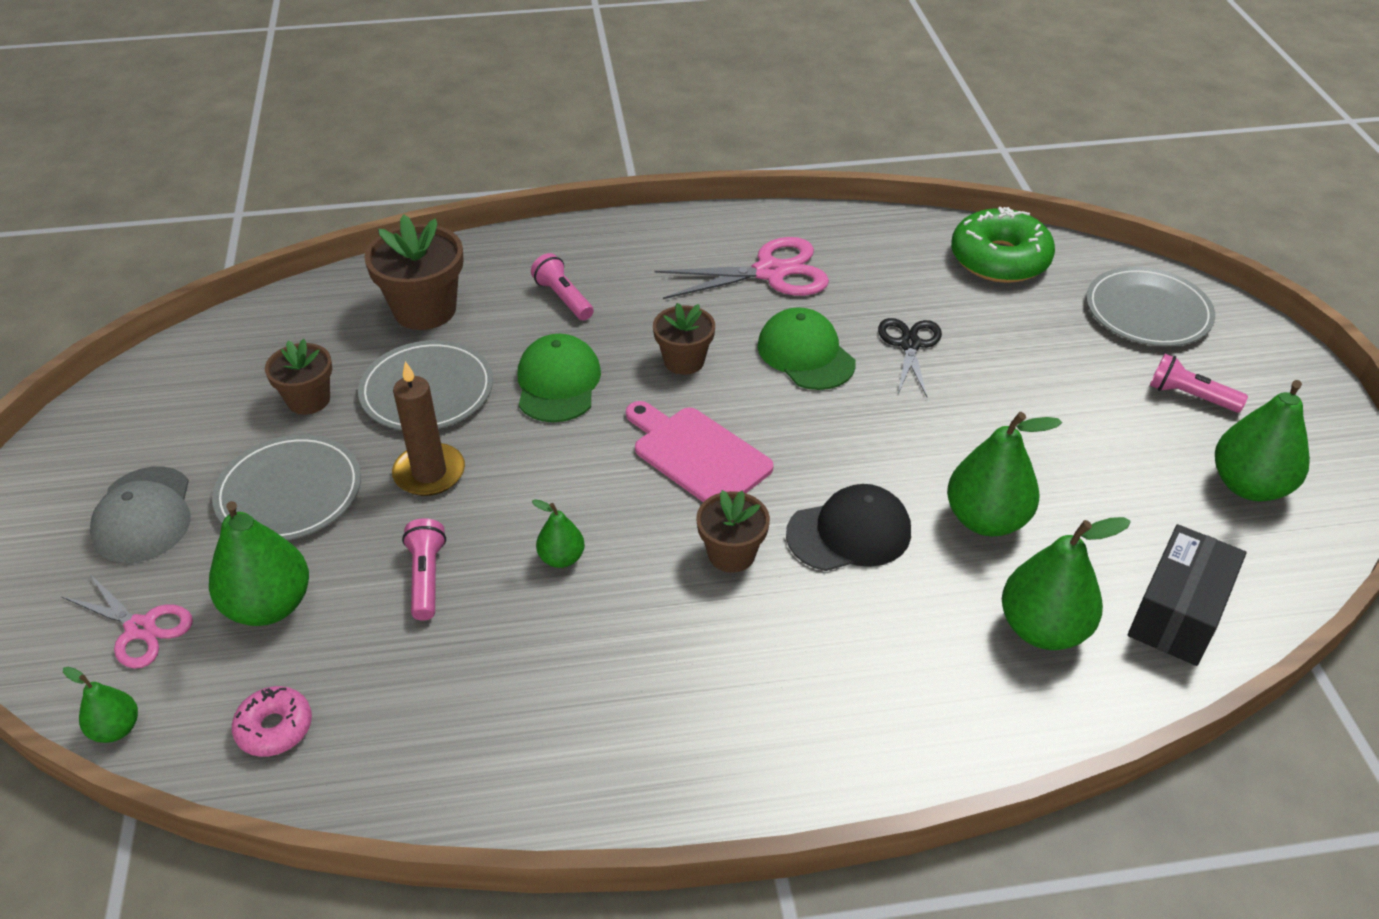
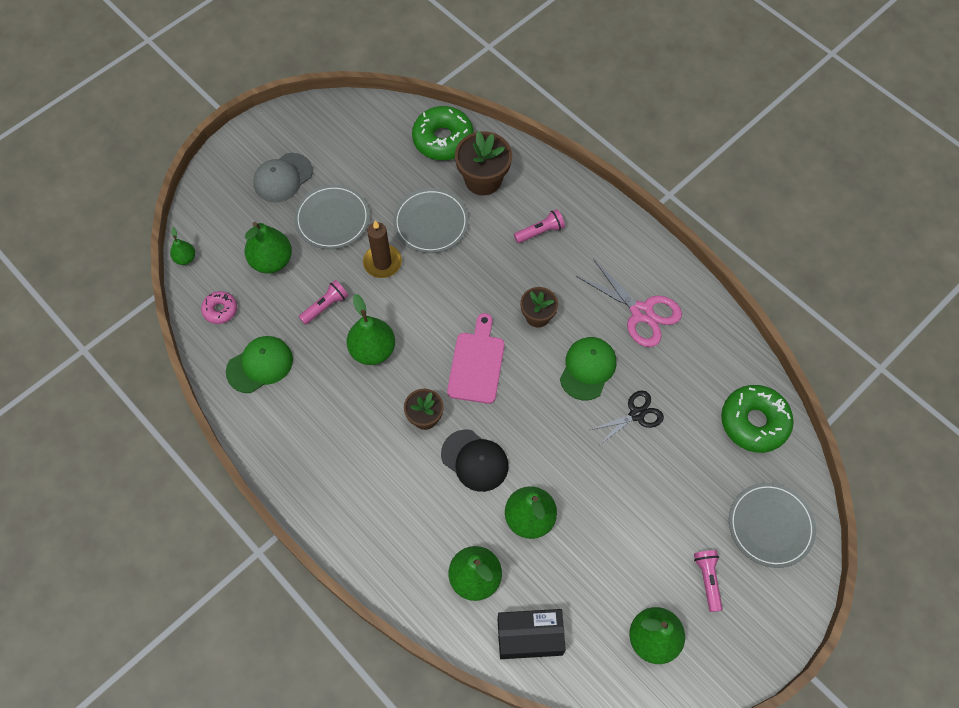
camera: 55 degrees right, 20 degrees up
(140, 628) = (231, 226): pink scissors -> none
(308, 400) = (389, 181): brown flower pot -> none
(316, 316) = (443, 139): none -> green donut
(558, 383) = (478, 272): green cap -> green cap (260, 365)
(561, 558) = (373, 350): green pear -> green pear, size x1.90
(563, 298) = (540, 231): pink flashlight -> pink flashlight turned 45 degrees clockwise

